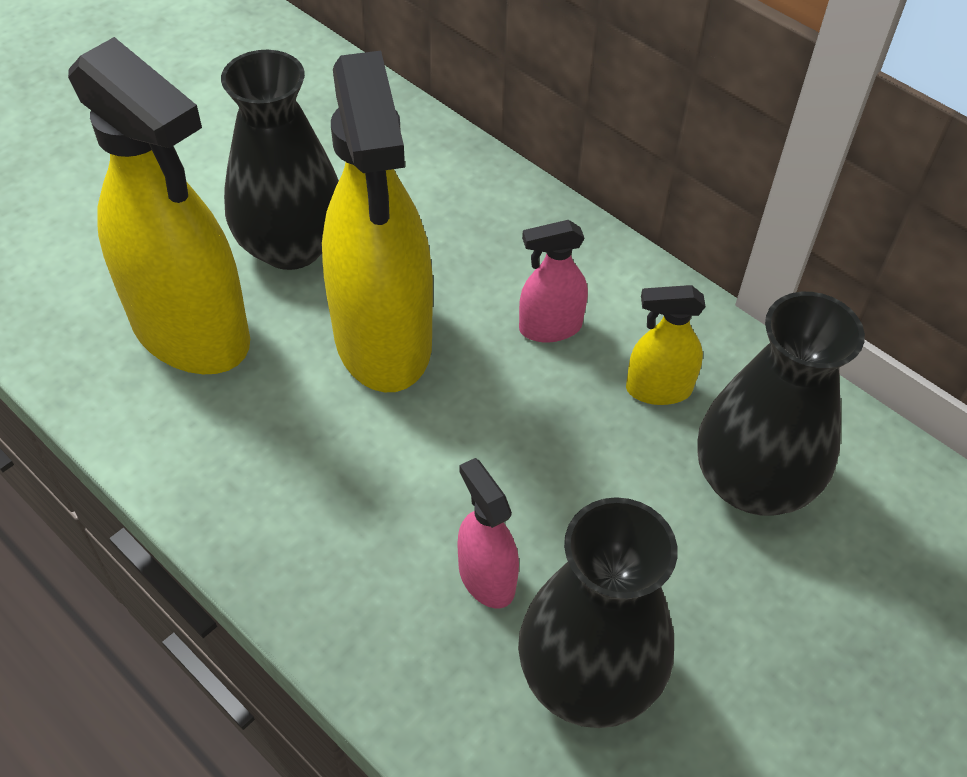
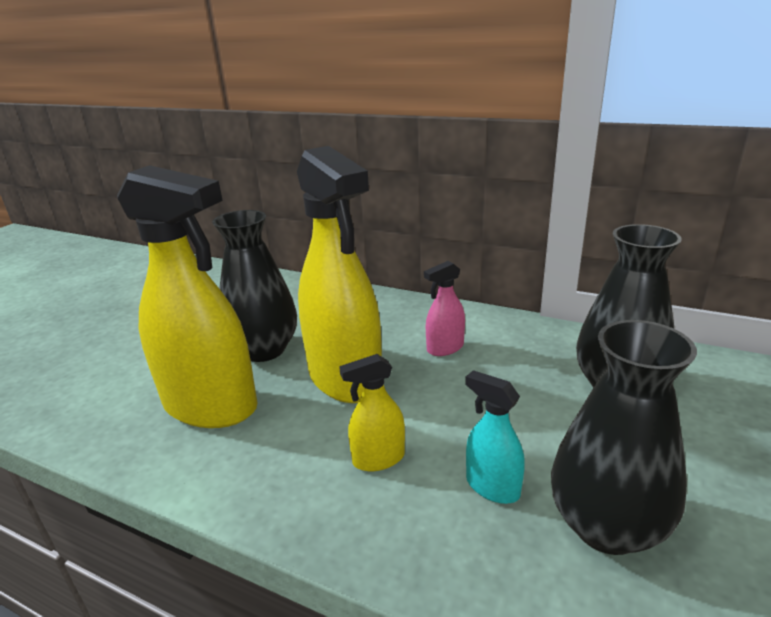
camera: 15 degrees left, 25 degrees down
(486, 578) = (492, 487): pink spray bottle -> turquoise spray bottle
(658, 389) = (528, 359): yellow spray bottle -> yellow spray bottle (378, 459)

